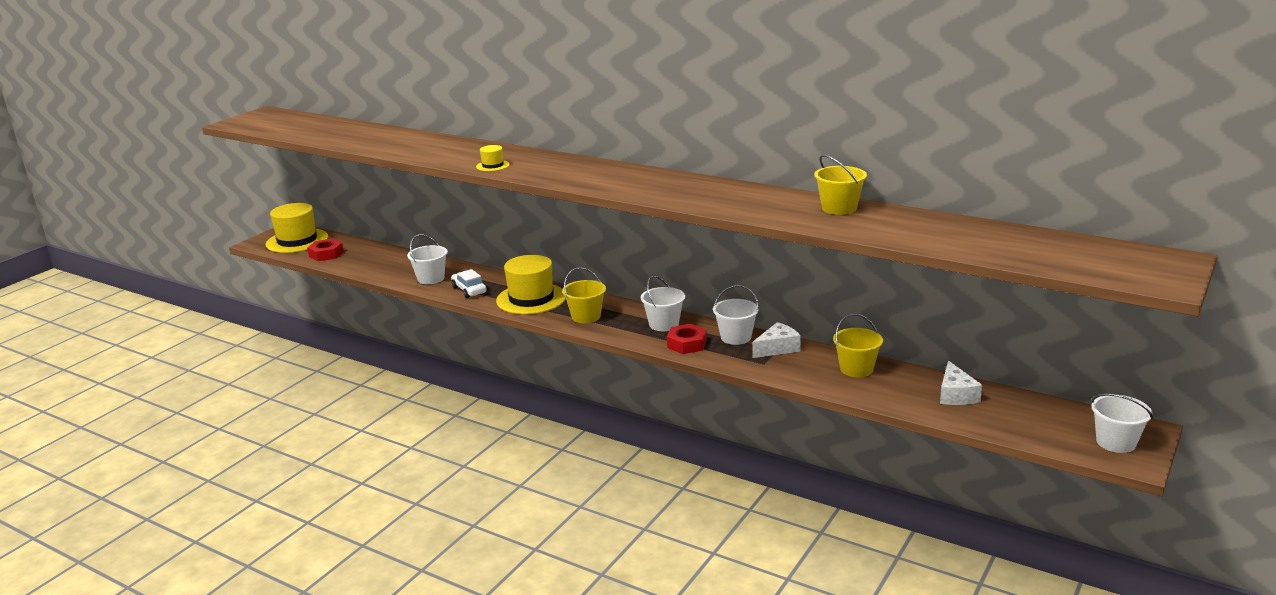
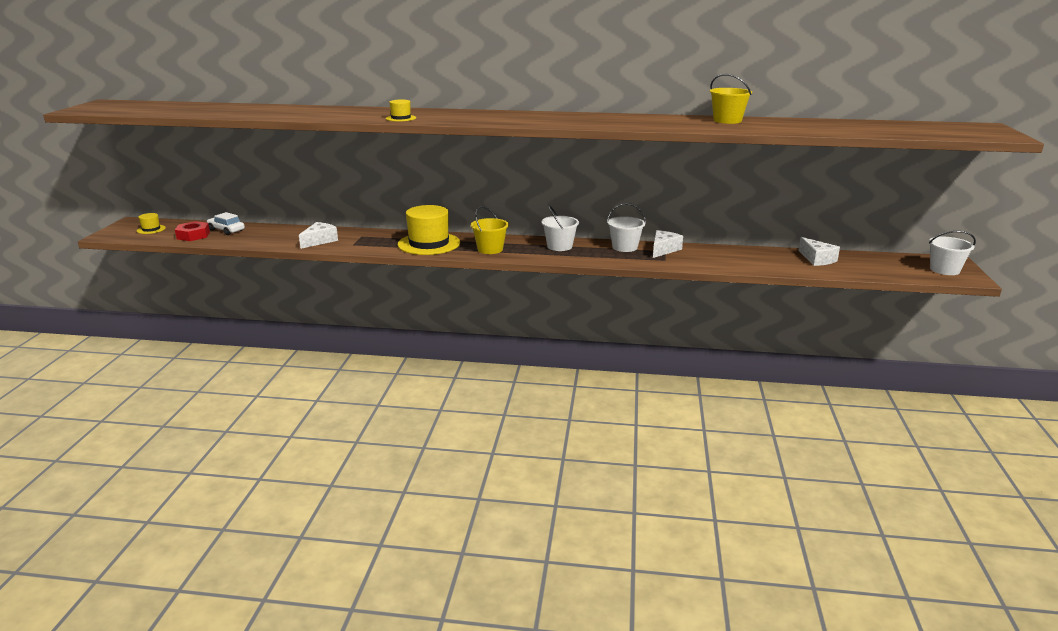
camera: 25 degrees left, 0 degrees up
(297, 241) = (151, 229): yellow hat -> yellow hat, size x0.45
(431, 278) = (319, 241): white bucket -> white cheese
(469, 290) = (365, 244): white car -> white car (226, 230)
(686, 344) = (592, 256): red nut -> none
(856, 369) = (734, 254): yellow bucket -> none

